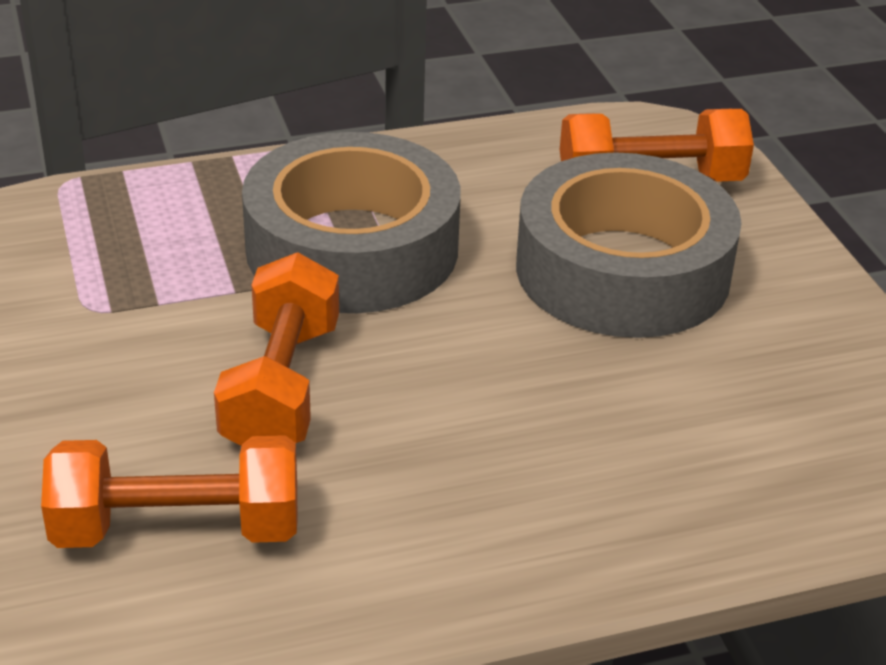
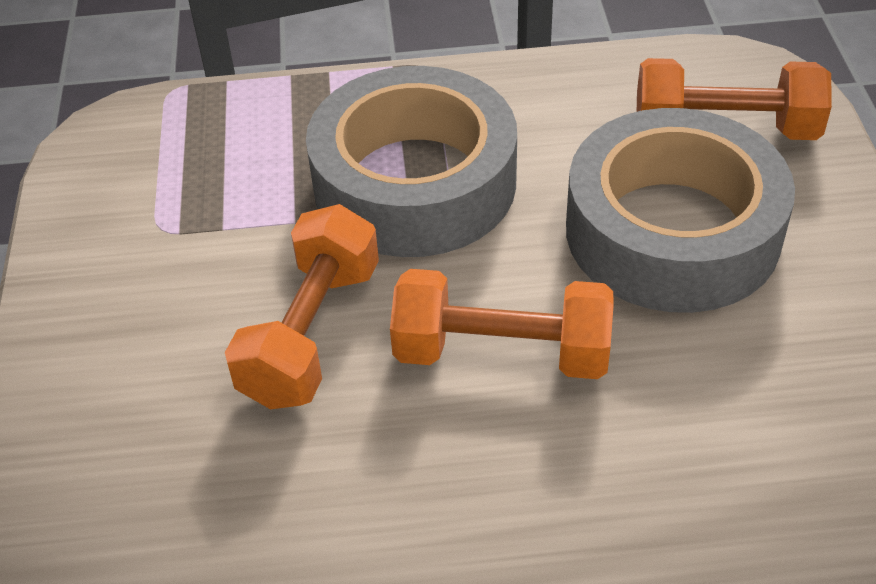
camera: 15 degrees right, 10 degrees up
(177, 529) = (178, 480): orange dumbbell -> orange dumbbell (502, 353)

